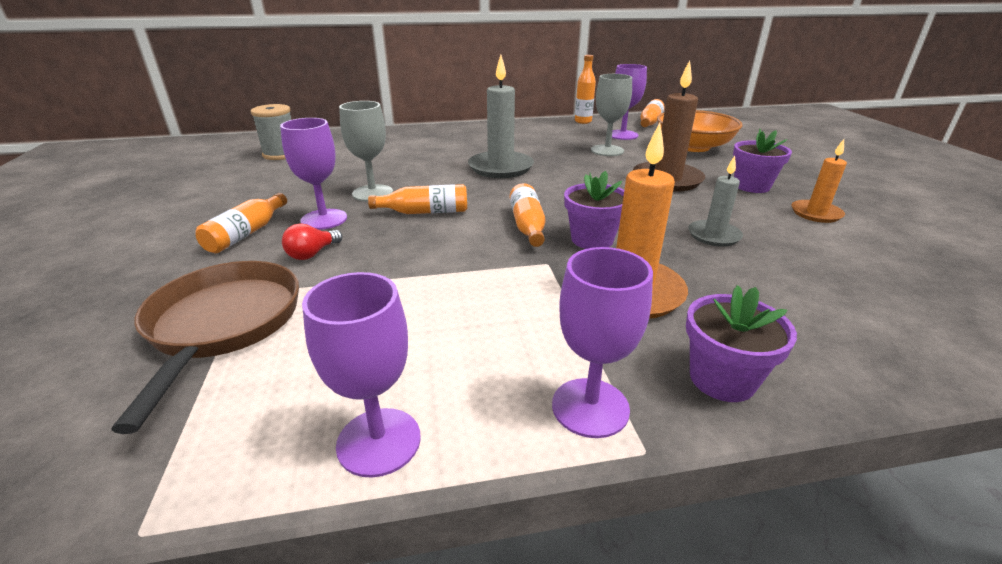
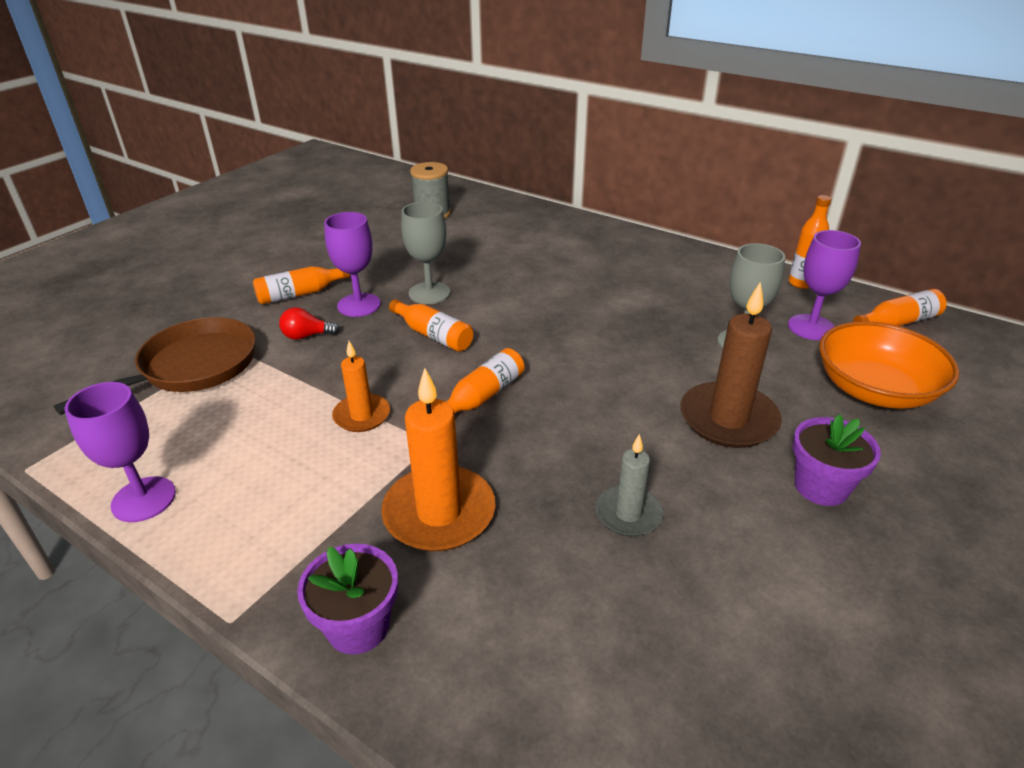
camera: 45 degrees right, 5 degrees up
(500, 168) = (580, 313): grey candle -> none
(590, 407) = (254, 570): purple goblet -> none
(592, 239) = (507, 443): purple flower pot -> none
(816, 213) = (819, 570): orange candle -> orange candle (362, 415)

